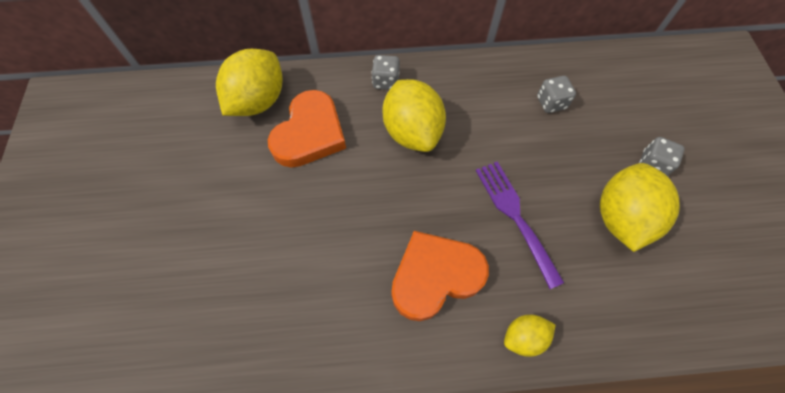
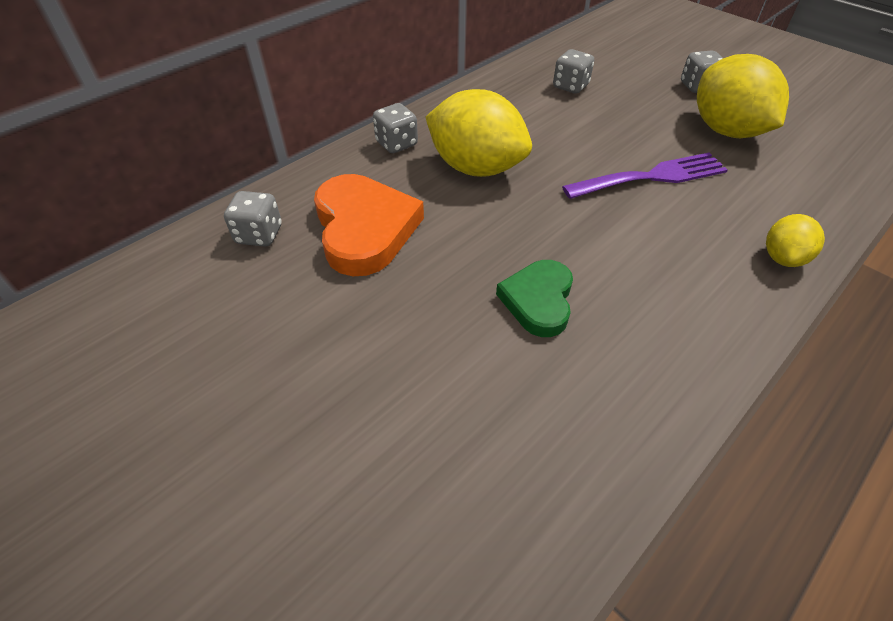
camera: 40 degrees left, 15 degrees down
(258, 101) = (259, 235): yellow lemon -> grey dice
(347, 248) = (538, 300): none -> green heart
(435, 276) = (651, 265): orange heart -> none
(515, 216) = (652, 177): purple fork -> purple fork turned 135 degrees clockwise

